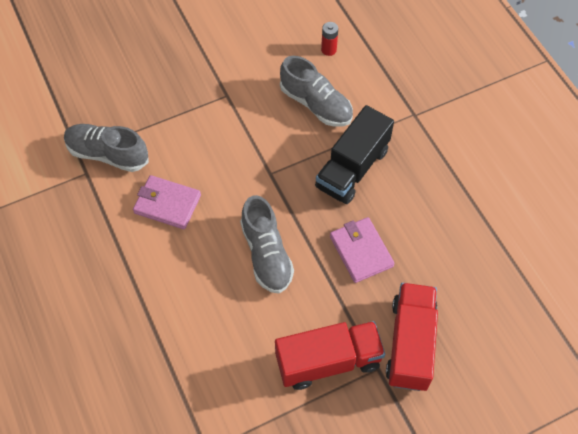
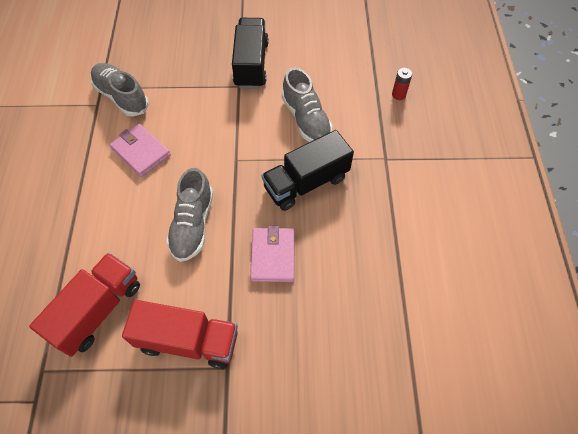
camera: 25 degrees right, 0 degrees up
(226, 67) = (251, 64): none -> black truck
(328, 50) = (342, 80): red battery -> red battery (398, 94)
(410, 344) = (268, 359): red truck -> red truck (98, 310)

